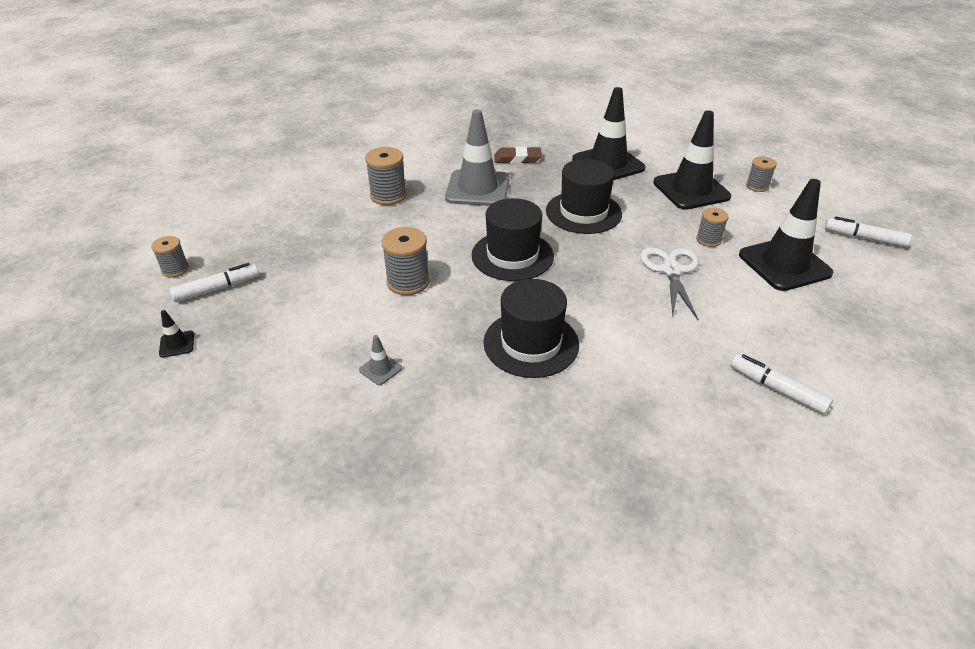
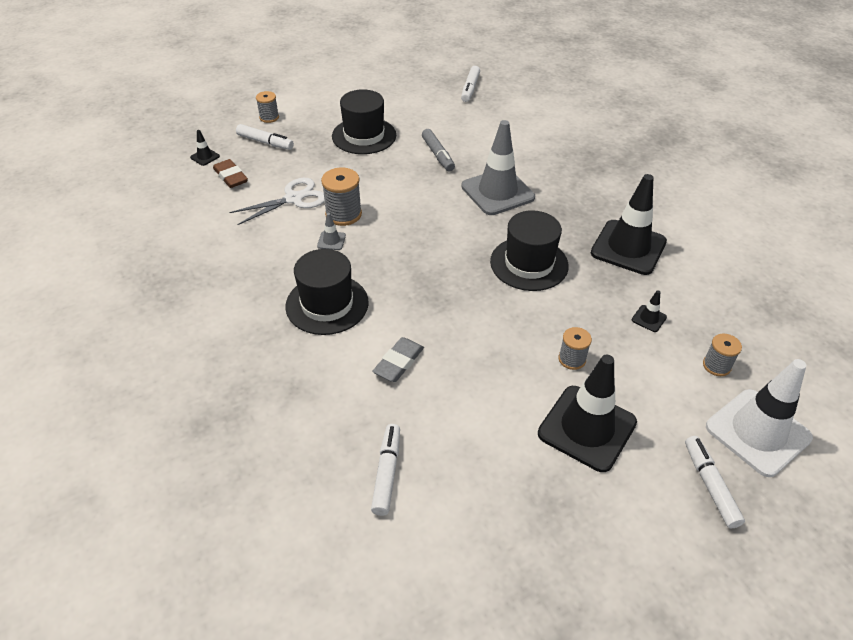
camera: 55 degrees right, 5 degrees up
(315, 141) = (470, 88): none -> white marker
(380, 369) = (244, 246): grey traffic cone -> grey traffic cone (331, 241)
(388, 196) = (438, 155): grey spool -> grey marker
(512, 255) = (425, 250): black hat -> black hat (364, 136)
(517, 159) = (569, 192): brown eraser -> brown eraser (231, 176)
(647, 329) = (399, 362): none -> grey eraser
(671, 270) = (496, 350): white scissors -> white scissors (293, 199)
(691, 190) = (649, 318): black traffic cone -> black traffic cone, size x0.40
(827, 200) = (758, 432): none -> white traffic cone

